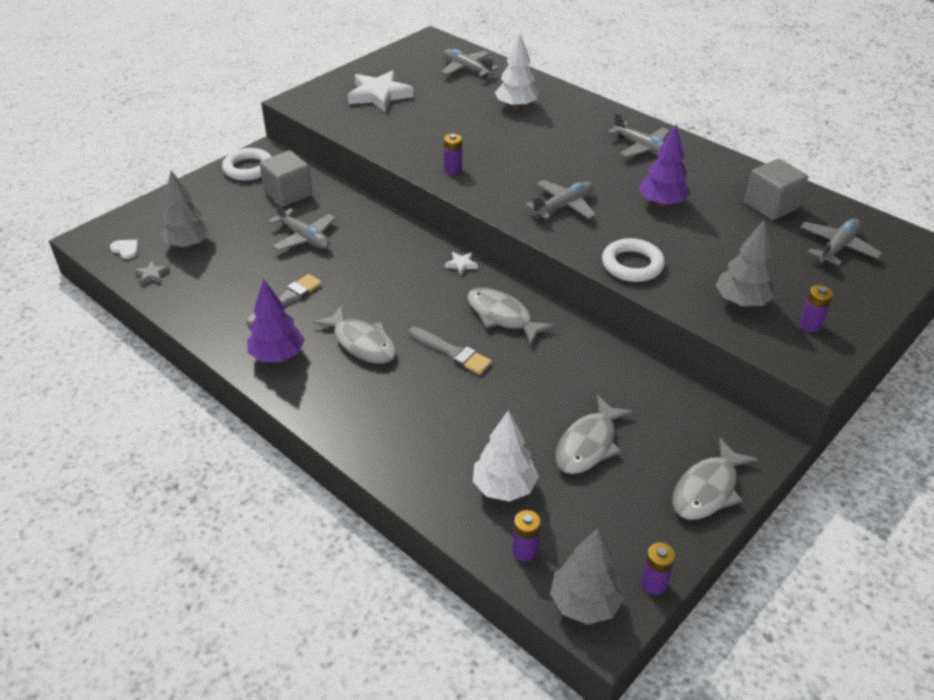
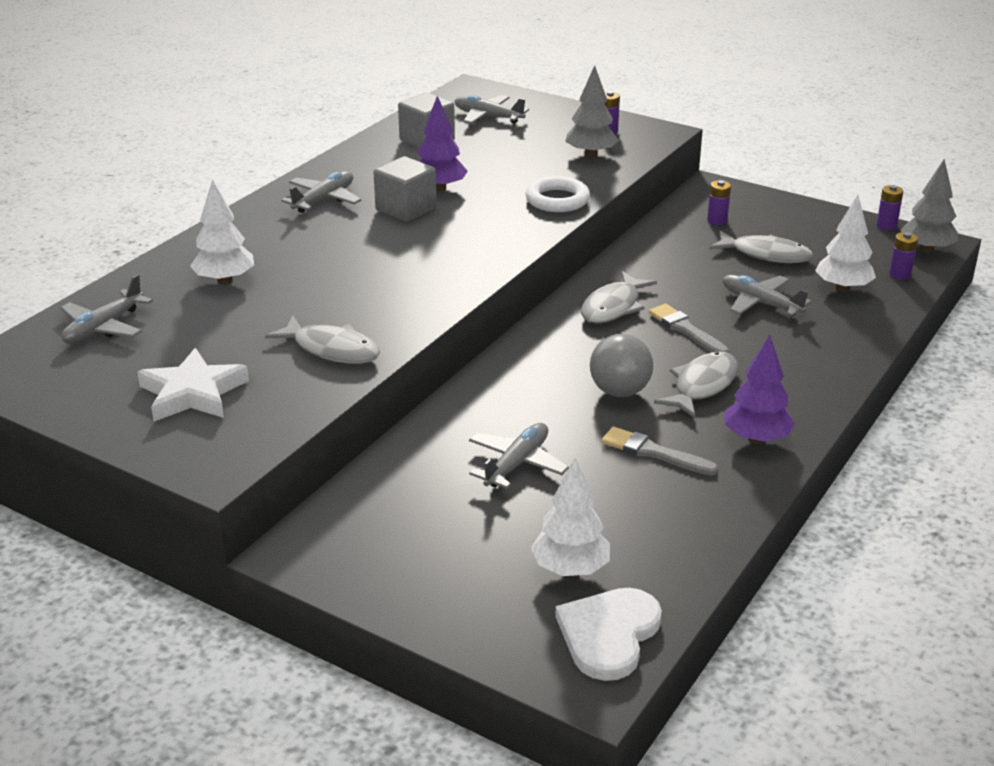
camera: 100 degrees left, 10 degrees down
(126, 249) = (609, 635): white heart -> white heart, size x2.30
(152, 275) = (658, 586): grey star -> none
(189, 244) = (570, 569): grey tree -> white tree
(248, 168) = (341, 559): white ring -> none
(288, 193) = (409, 501): grey cube -> grey cube (406, 209)
(371, 297) = (619, 391): none -> grey ball
(452, 352) = (686, 330): grey brush -> grey brush turned 60 degrees counterclockwise
(453, 169) = (402, 310): purple battery -> purple battery (717, 221)
(461, 264) = (531, 339): white star -> none
(563, 206) = (463, 237): grey plane -> grey plane (760, 303)
(707, 489) = (780, 207): grey fish -> grey fish (332, 349)

